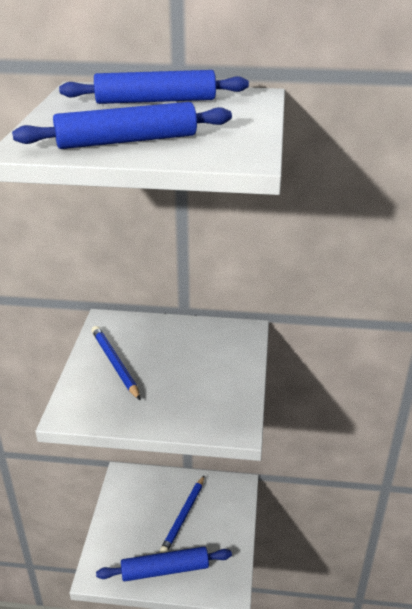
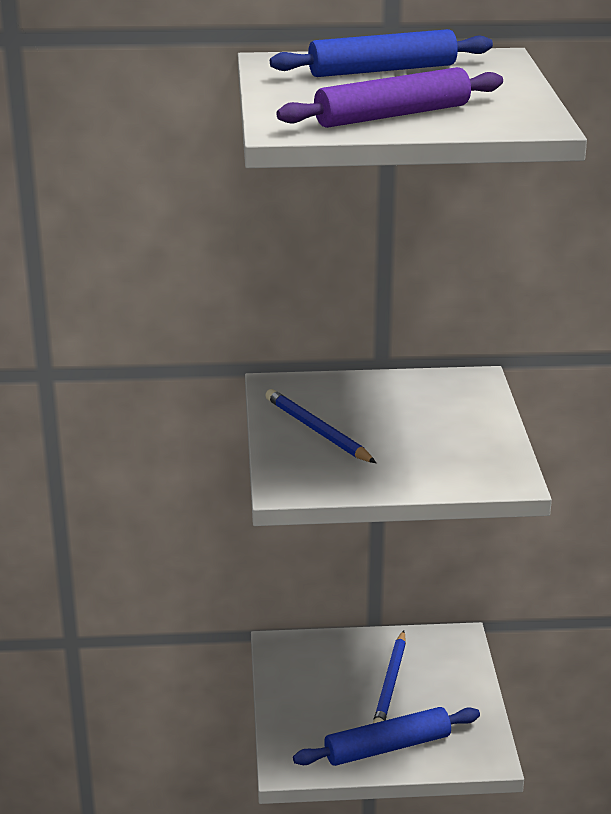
camera: 10 degrees left, 5 degrees down
(127, 141) = (392, 115): blue rolling pin -> purple rolling pin

